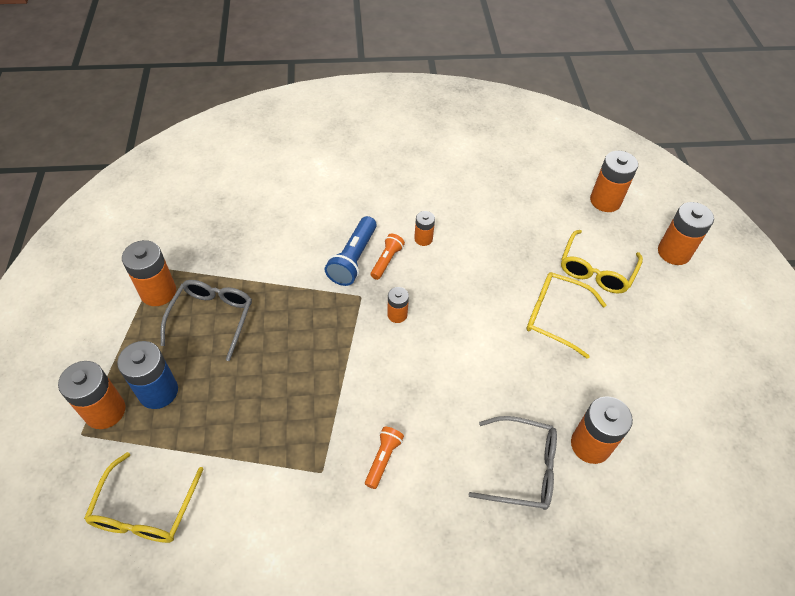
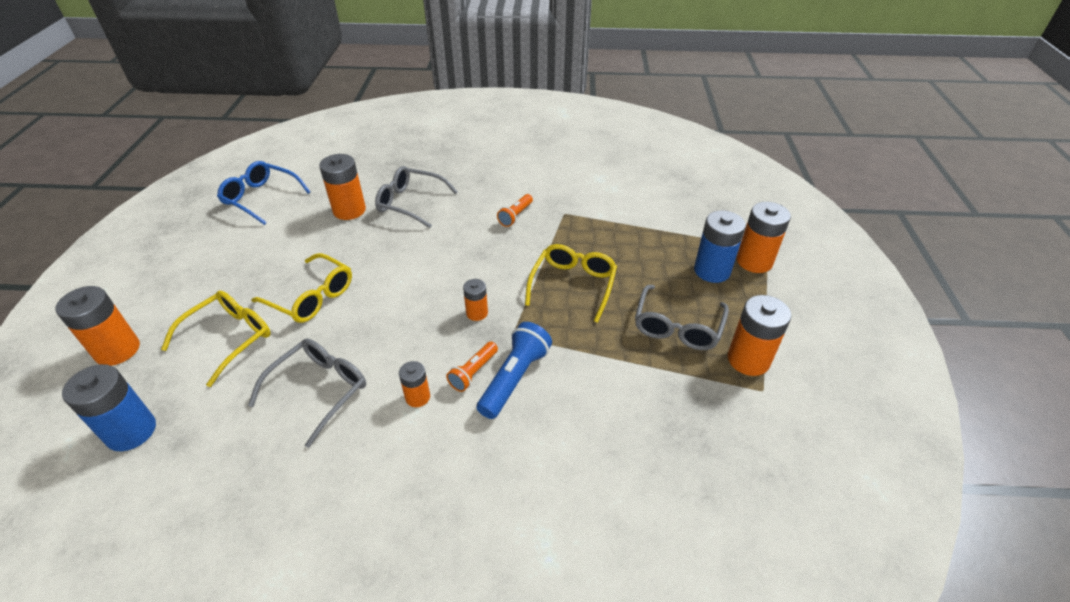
camera: 170 degrees left, 10 degrees down
(145, 510) = (694, 205): yellow glasses -> yellow glasses (573, 285)
(497, 237) = (319, 390): none -> grey glasses
(605, 201) = (131, 431): orange battery -> blue battery
(713, 455) = (261, 198): none -> blue glasses

